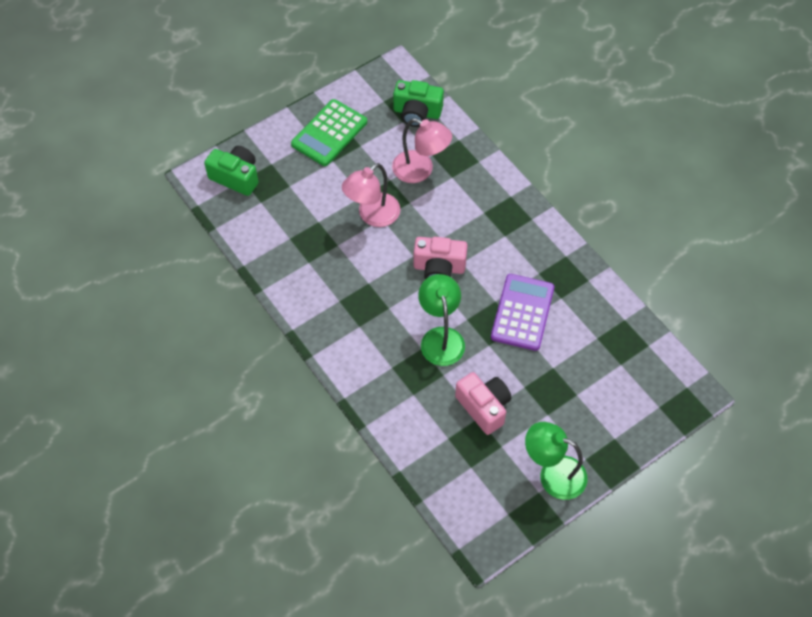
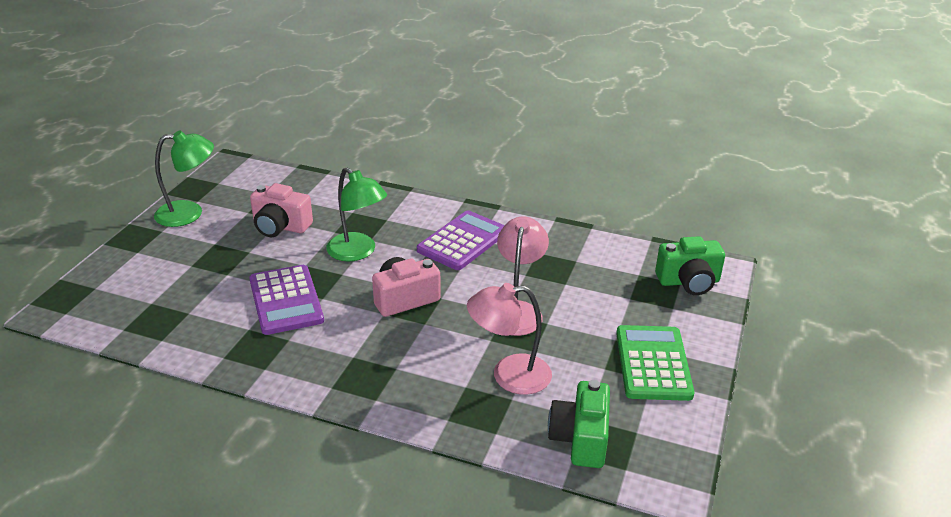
camera: 145 degrees right, 25 degrees down
(352, 305) = (463, 241): none -> purple calculator
(417, 113) = (580, 439): green camera -> green camera turned 60 degrees counterclockwise

